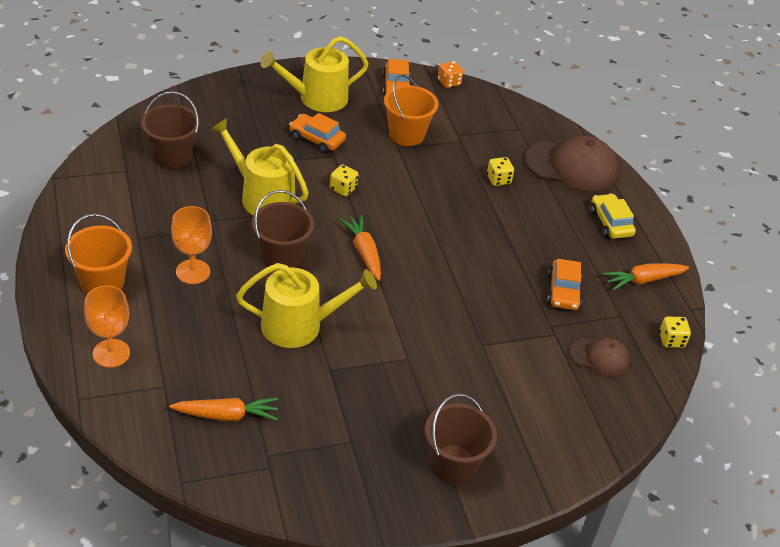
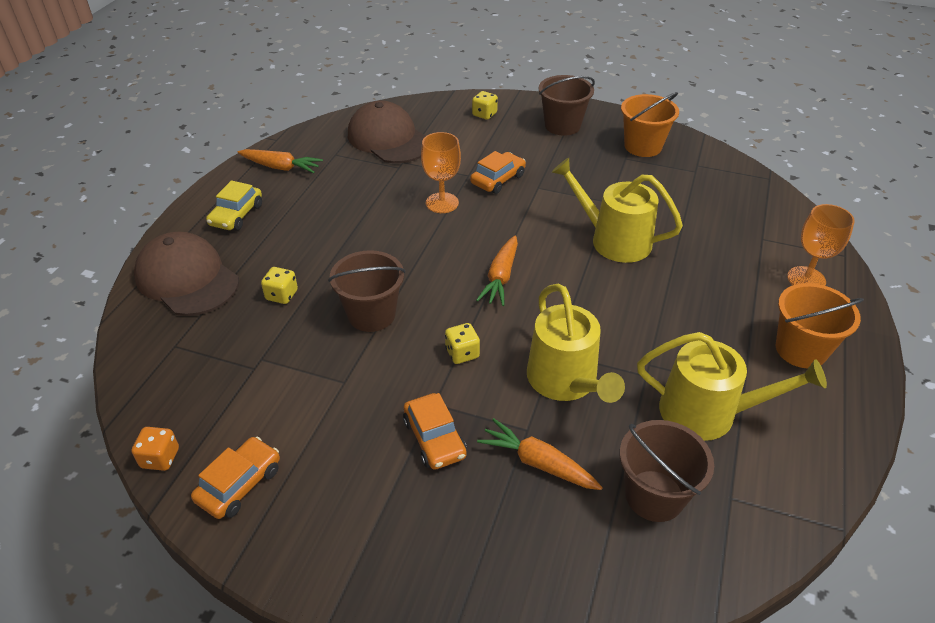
camera: 140 degrees left, 0 degrees up
(193, 272) = (694, 324): orange goblet -> orange goblet (442, 203)
(227, 415) = (715, 202): orange carrot -> orange carrot (537, 463)
(281, 257) = (589, 304): brown bucket -> brown bucket (371, 314)
(317, 98) = (372, 515): yellow watering can -> yellow watering can (707, 412)
(406, 134) = (314, 395): orange bucket -> orange bucket (643, 146)
(563, 292) = (357, 183): orange car -> orange car (498, 179)
(599, 357) = (388, 139): brown cap -> brown cap, size x1.82
(671, 340) = (321, 129): yellow dice -> yellow dice (484, 114)

